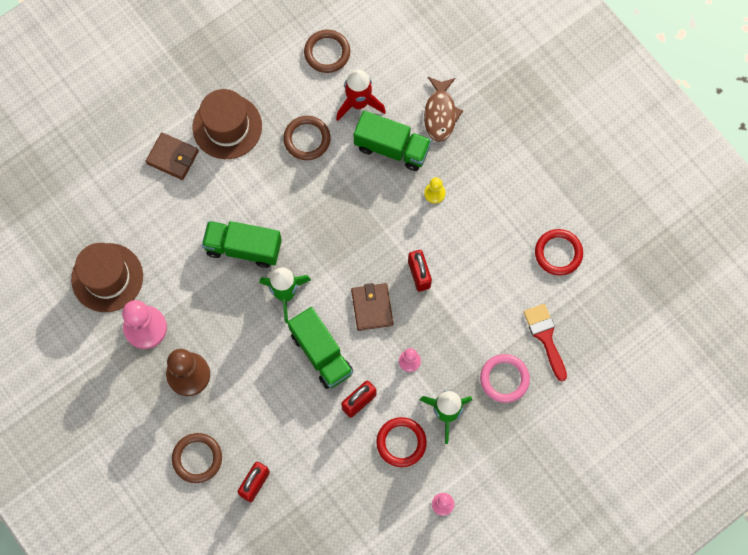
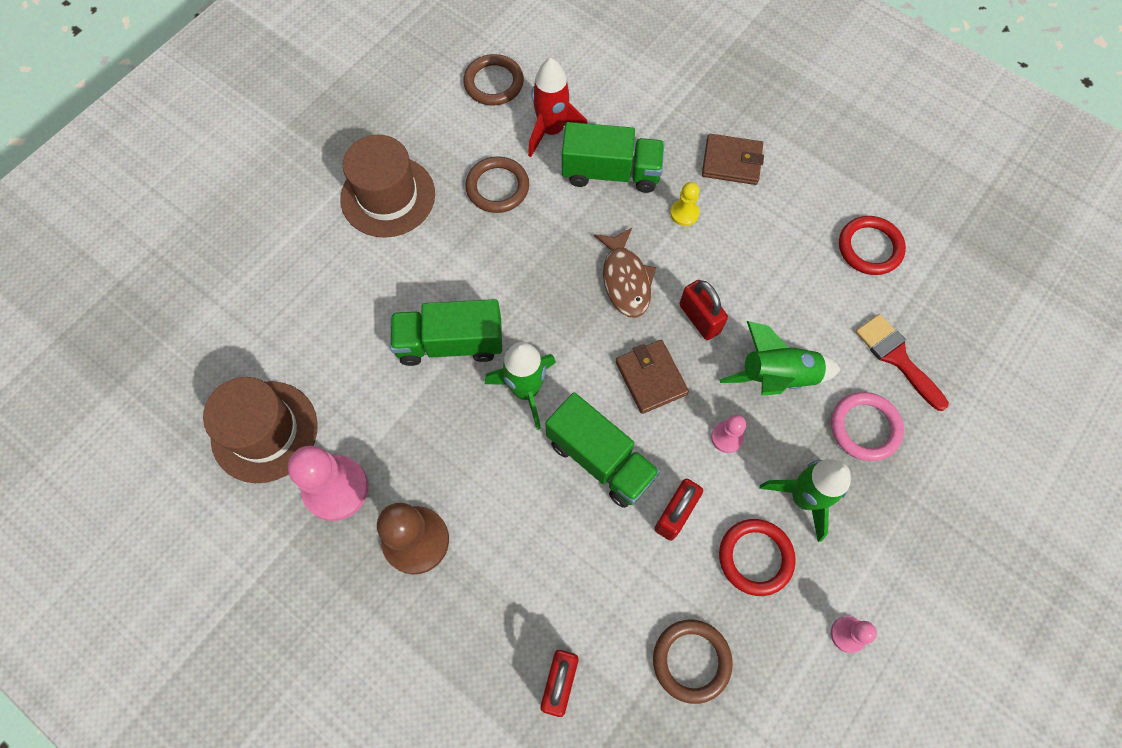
camera: 15 degrees left, 5 degrees down
(172, 157) = (323, 250): brown wallet -> brown wallet (731, 162)
(197, 458) = (461, 666): brown ring -> brown ring (691, 661)
(440, 113) = (658, 119): brown fish -> brown fish (625, 280)
(457, 329) = (776, 377): none -> green rocket

